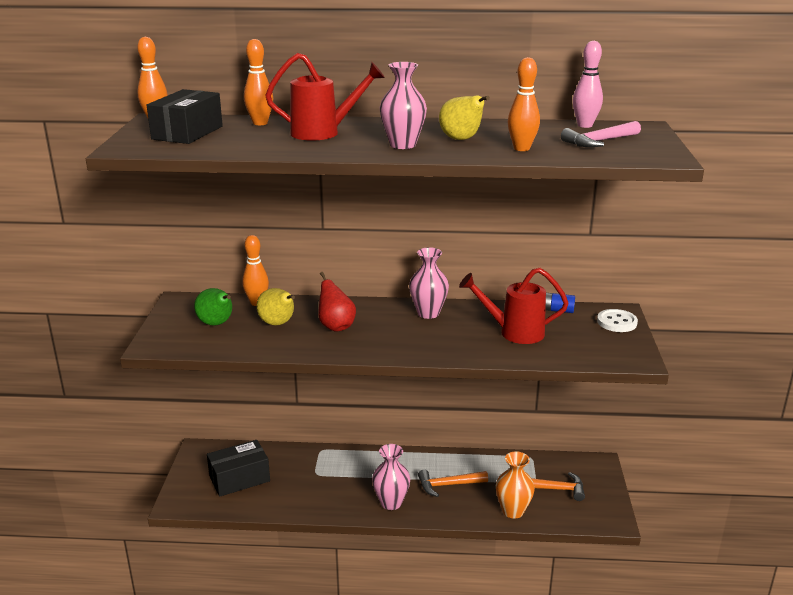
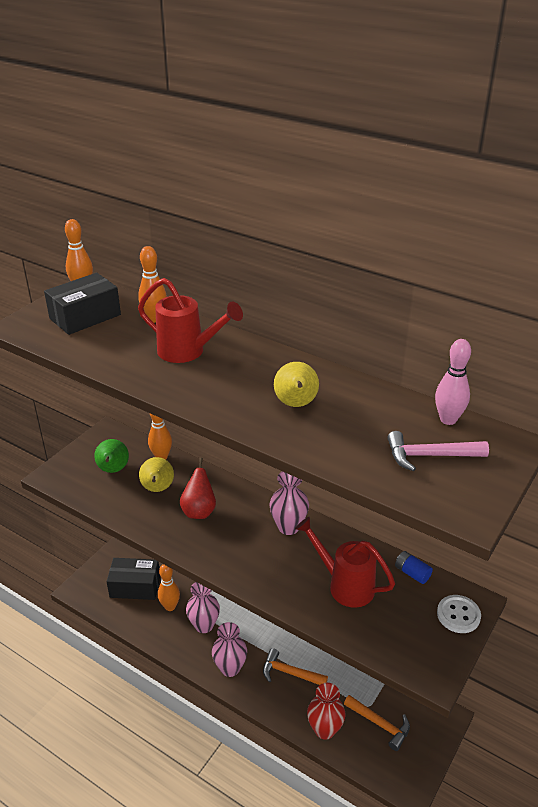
camera: 30 degrees right, 10 degrees up
(403, 145) = (233, 395): pink vase -> pink vase (204, 625)
(513, 511) = (324, 729): orange vase -> red vase
(521, 148) = (335, 441): orange bowling pin -> orange bowling pin (170, 606)

